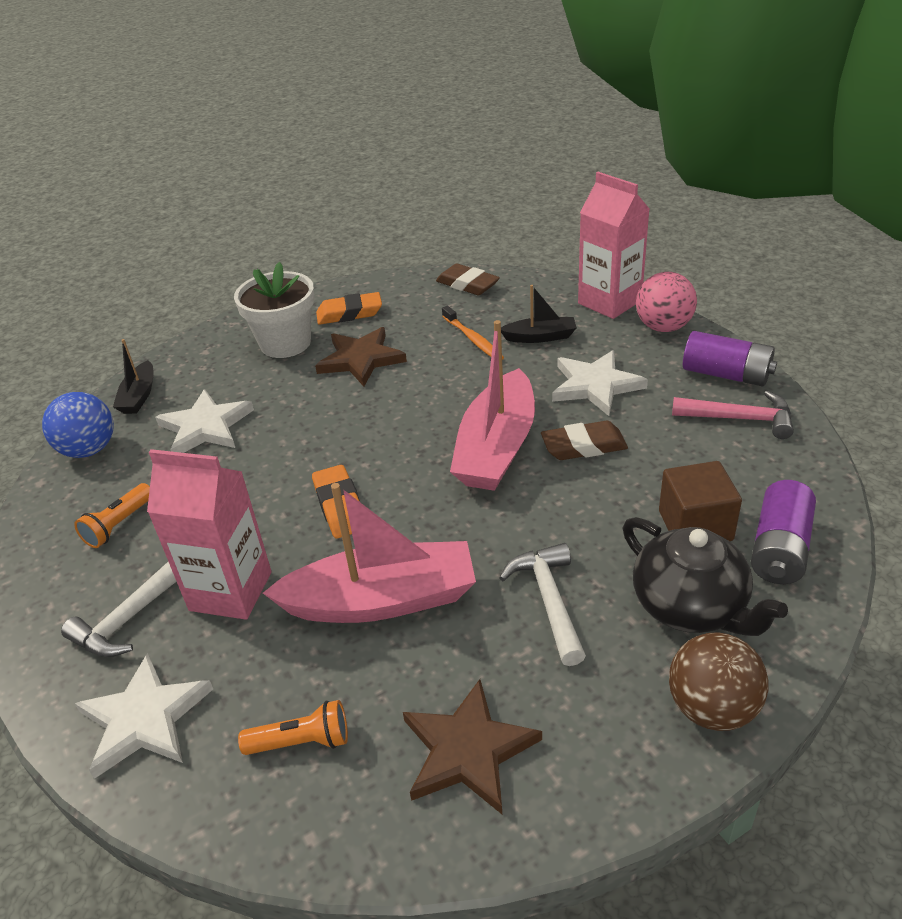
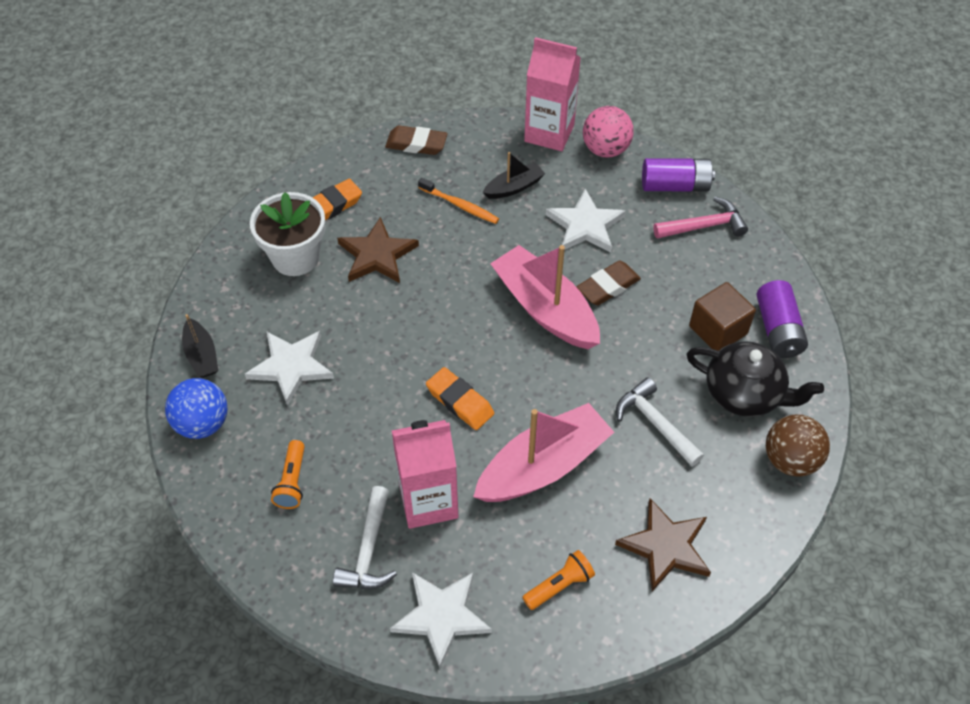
camera: 30 degrees left, 15 degrees up
(497, 447) = (545, 308): pink boat -> pink boat turned 150 degrees clockwise

